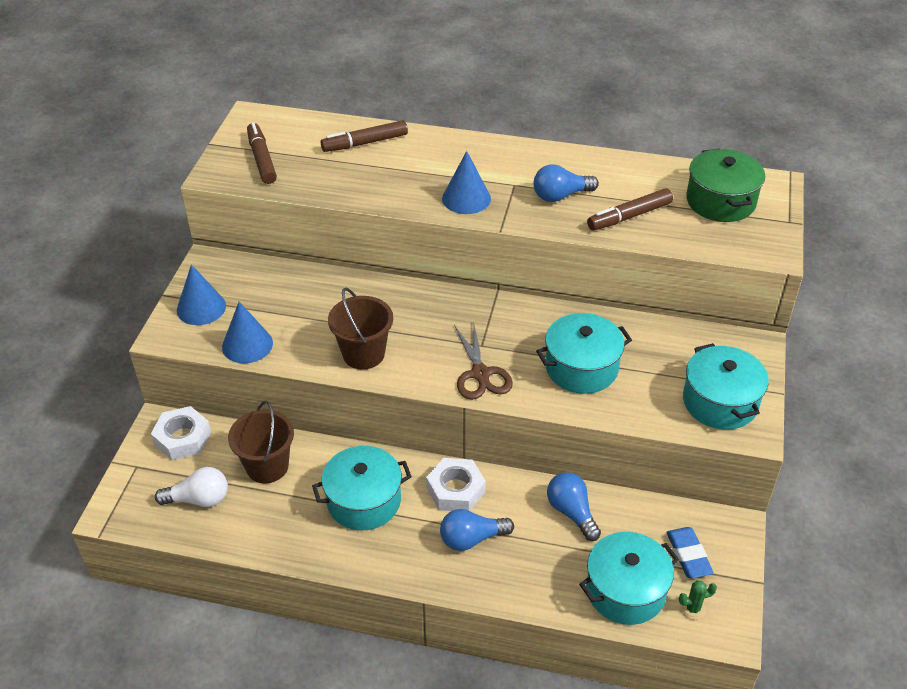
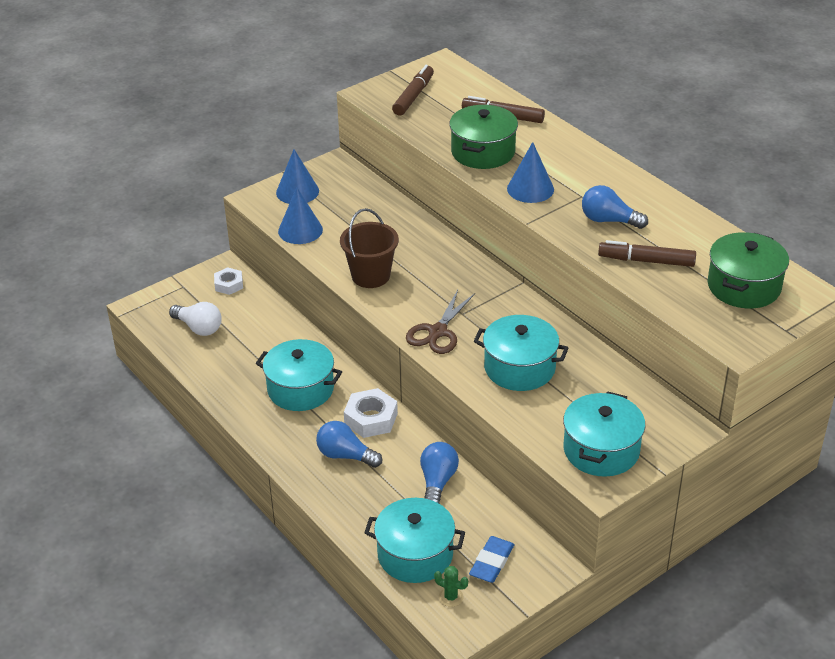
camera: 40 degrees right, 5 degrees down
(182, 438) = (229, 284): white nut -> white nut, size x0.65
(267, 466) = (262, 332): brown bucket -> none
(386, 183) = (483, 152): none -> green pot

